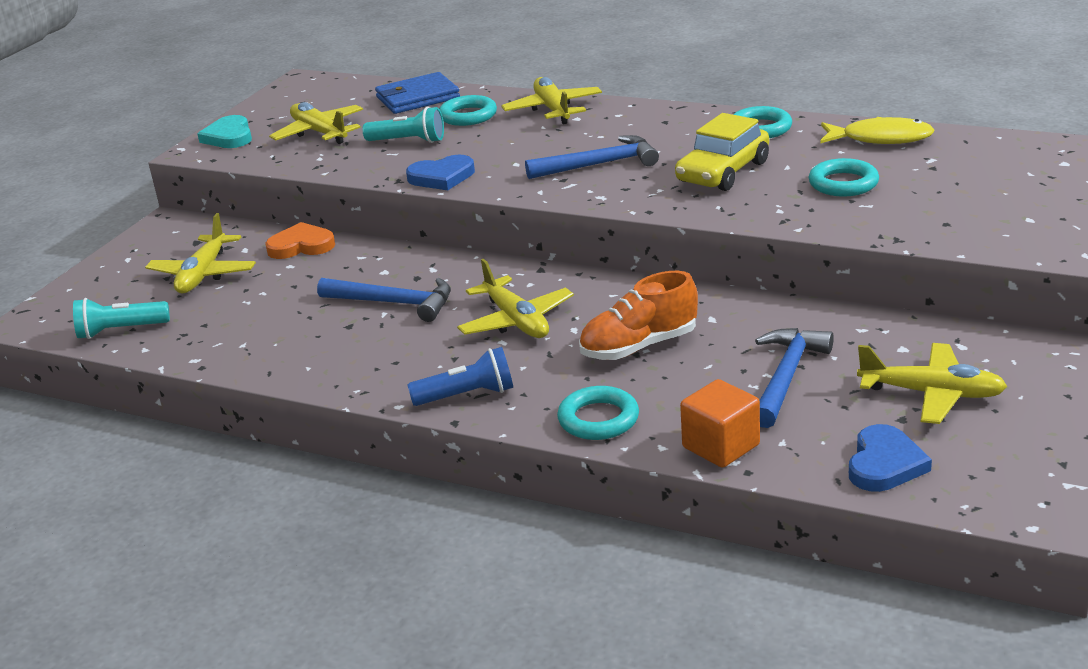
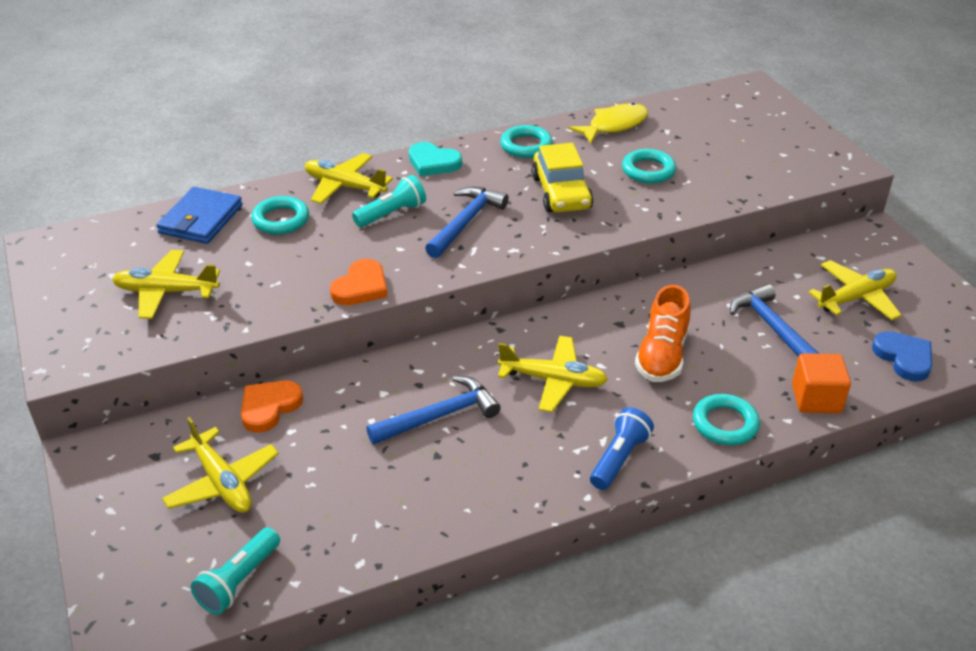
camera: 50 degrees left, 10 degrees up
(229, 137) = (73, 335): turquoise heart -> turquoise heart (433, 163)
(408, 141) = (270, 265): turquoise flashlight -> turquoise flashlight (392, 214)
(442, 177) = (361, 287): blue heart -> orange heart

